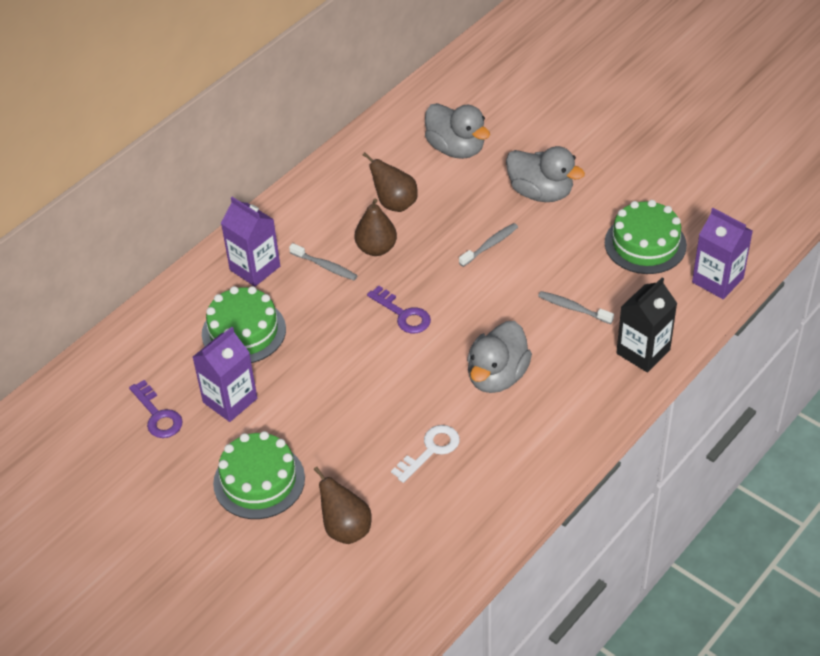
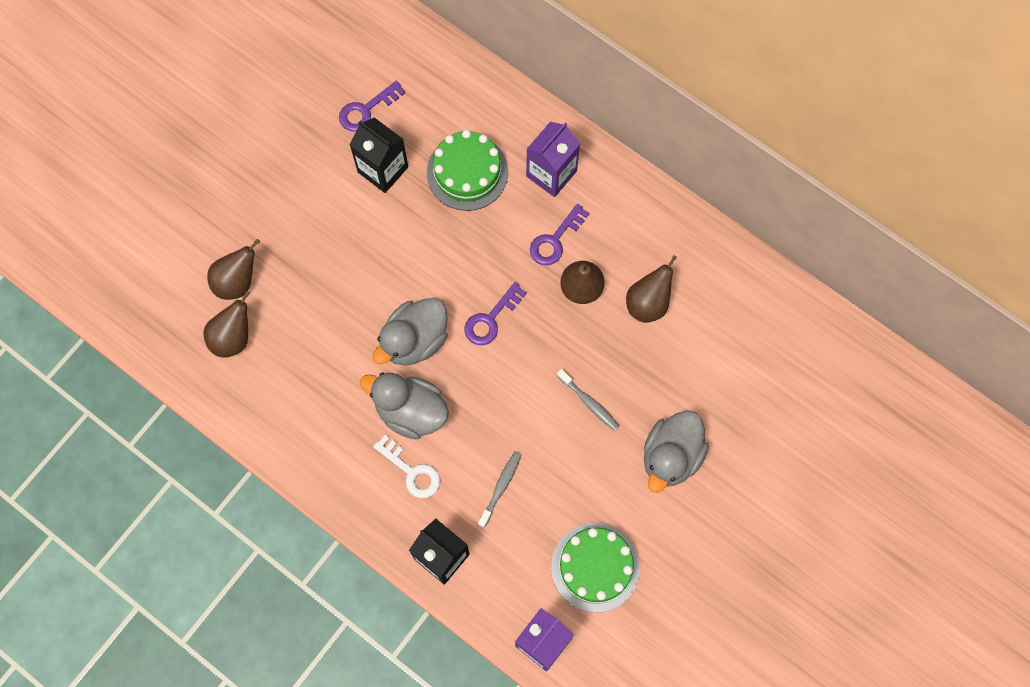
camera: 85 degrees right, 25 degrees up
(230, 400) = (383, 169): purple carton -> black carton
(259, 481) = (291, 204): green cake -> none
(325, 266) = (555, 240): grey toothbrush -> purple key
(411, 530) = (233, 337): none -> brown pear
(431, 450) = (321, 351): white key -> white key (412, 471)
(456, 149) = (737, 364): grey duck -> grey duck (414, 340)

